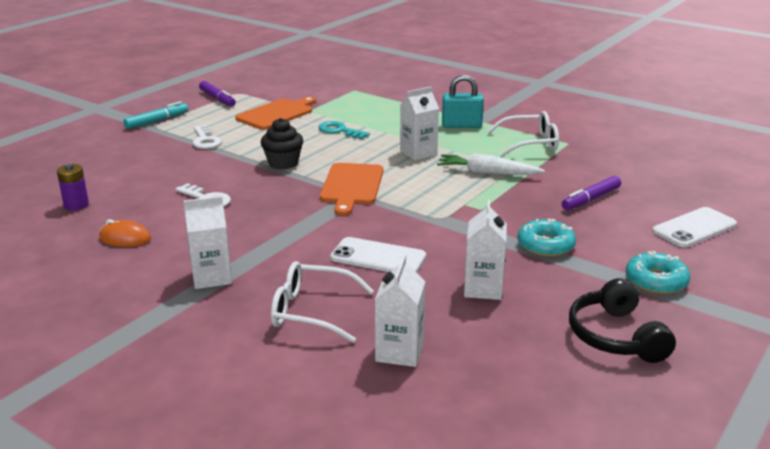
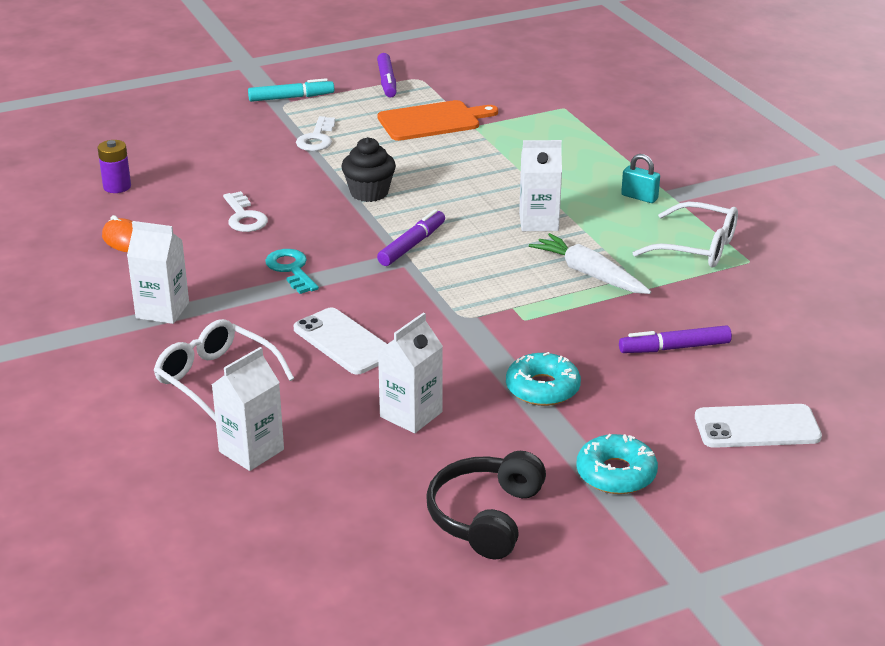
camera: 30 degrees right, 5 degrees up
(339, 131) = (479, 165): turquoise key -> turquoise key (291, 269)
(352, 186) = (412, 245): orange cutting board -> purple marker
(461, 125) = (639, 197): turquoise padlock -> turquoise padlock, size x0.64

